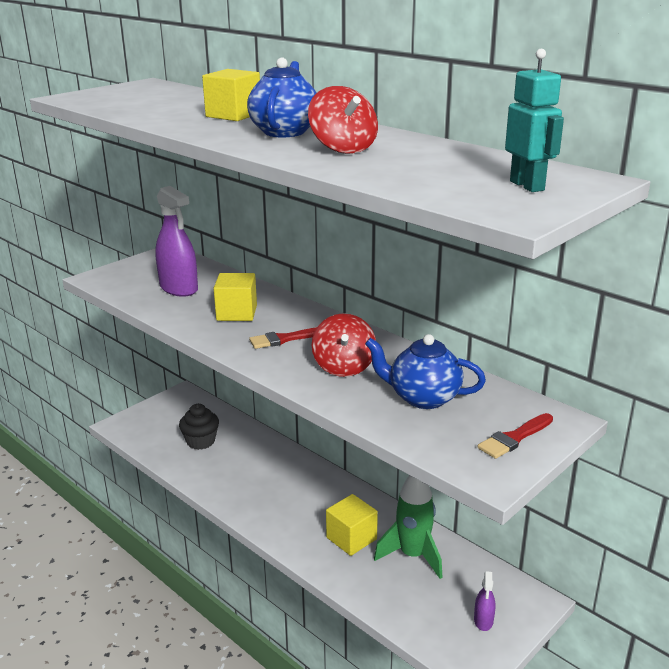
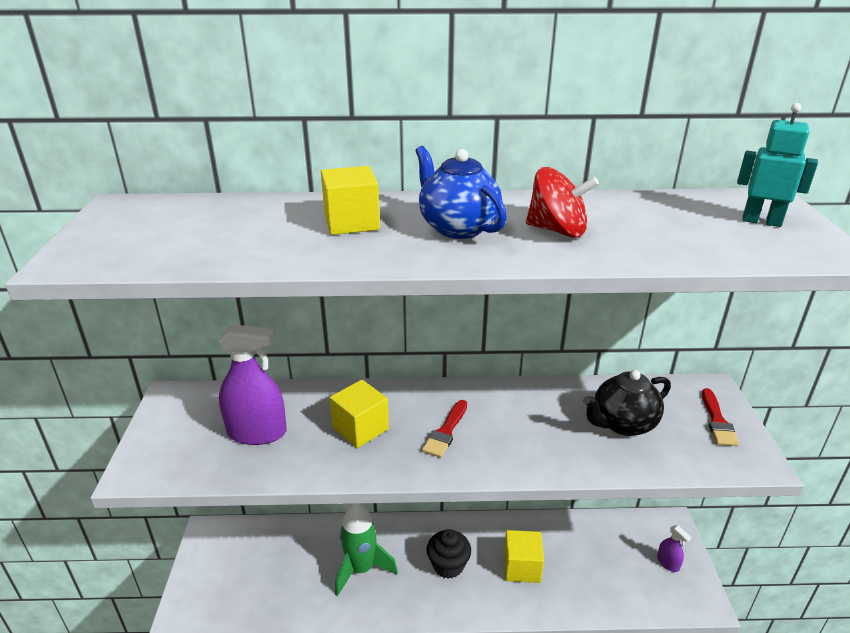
camera: 45 degrees left, 5 degrees up
(200, 441) = (292, 570): black cupcake -> black cupcake (448, 565)
(344, 366) = (531, 430): red spinning top -> none
(413, 555) = (573, 548): green rocket -> green rocket (361, 569)
(423, 398) = (622, 424): blue teapot -> black teapot

